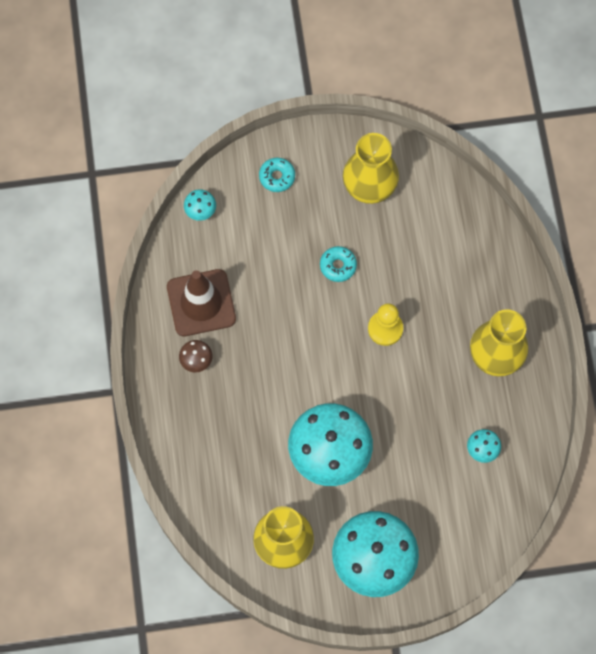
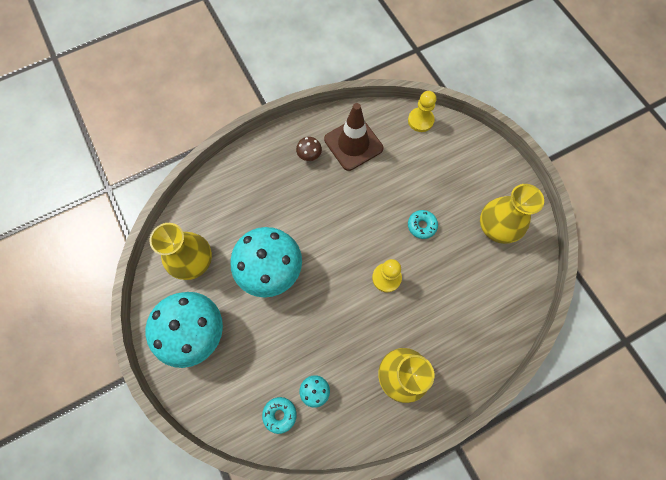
camera: 70 degrees right, 0 degrees up
(200, 211) = (420, 120): turquoise mushroom -> yellow pawn
(277, 177) = (470, 160): turquoise donut -> turquoise donut (280, 414)

